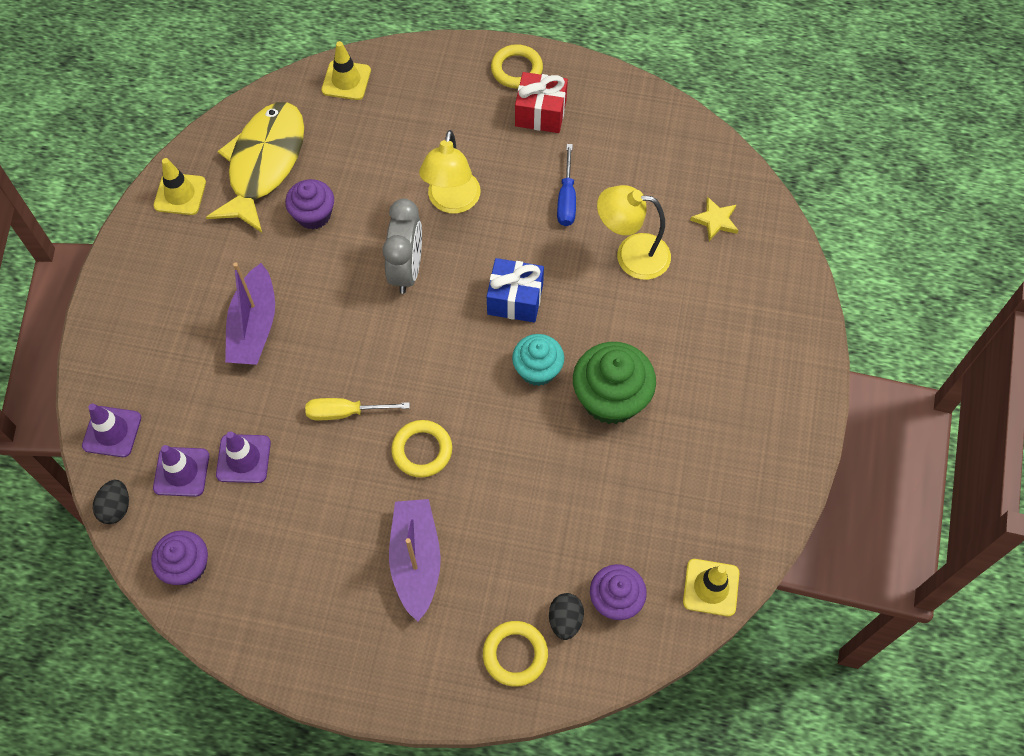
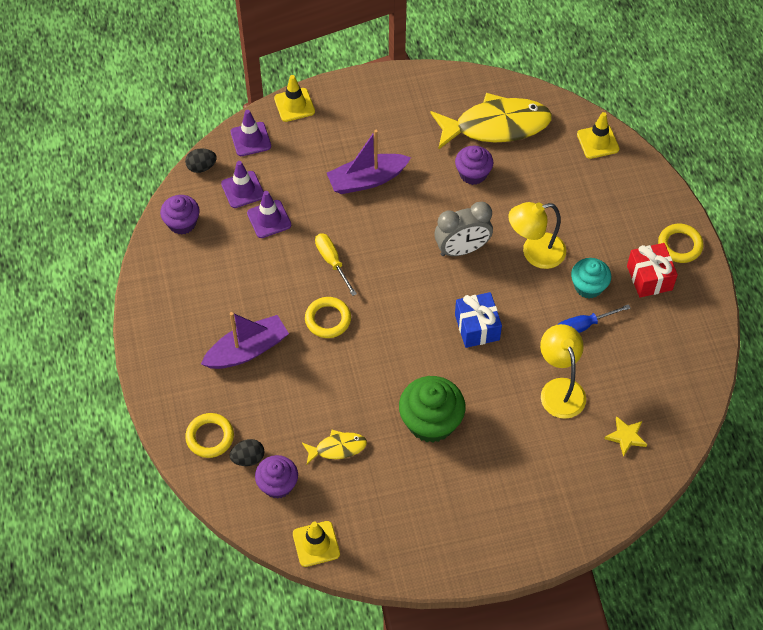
camera: 65 degrees right, 5 degrees down
(180, 194) = (443, 90): yellow traffic cone -> yellow traffic cone (294, 105)
(537, 369) = (428, 365): turquoise cupcake -> turquoise cupcake (588, 286)
(598, 512) = (337, 448): none -> yellow fish

